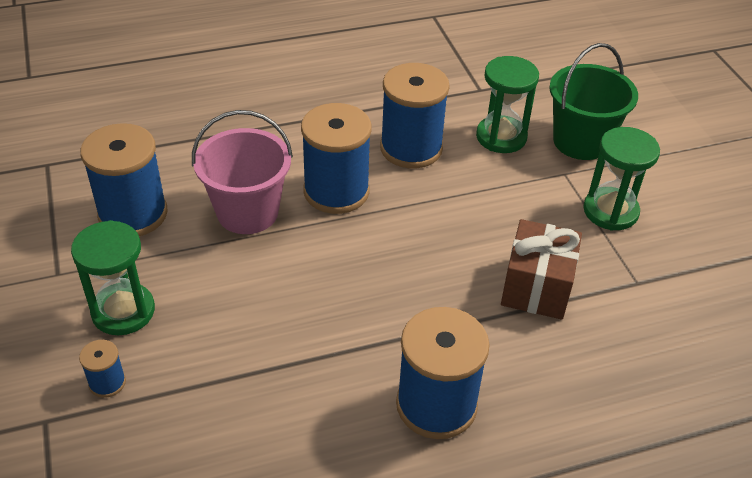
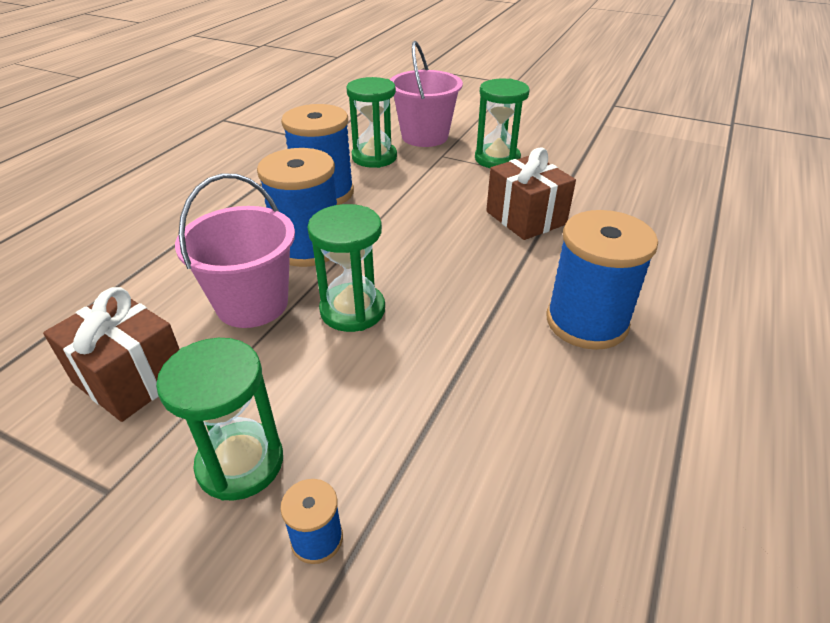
camera: 45 degrees left, 5 degrees down
(133, 214) = (131, 378): blue spool -> brown gift
(298, 265) = (352, 310): none -> green hourglass
(581, 141) = (424, 136): green bucket -> pink bucket

